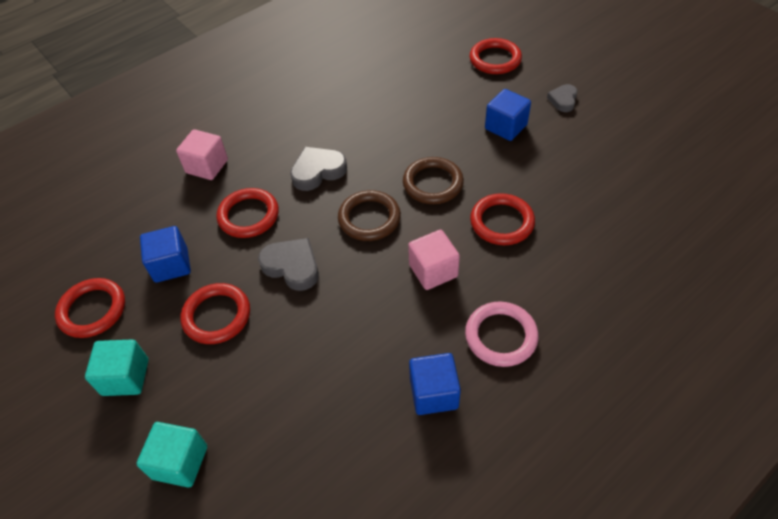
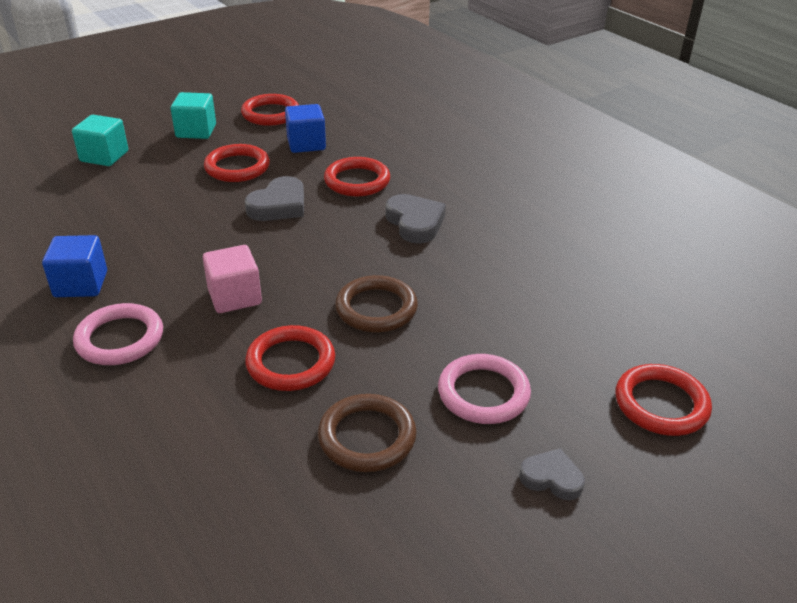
camera: 90 degrees right, 15 degrees down
(207, 166) = (435, 157): pink cube -> none
(369, 218) = (330, 256): brown ring -> brown ring (367, 437)
(506, 127) = (483, 393): blue cube -> pink ring

